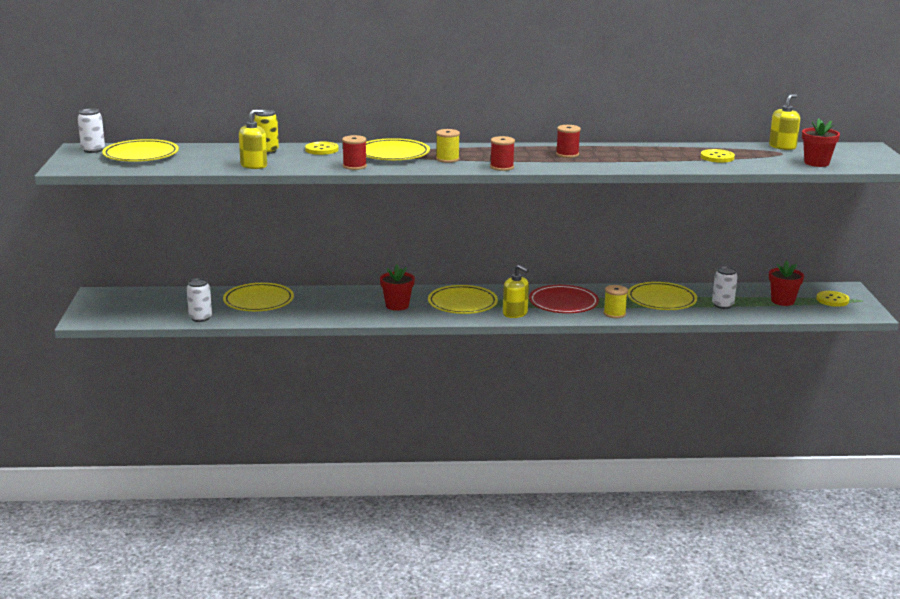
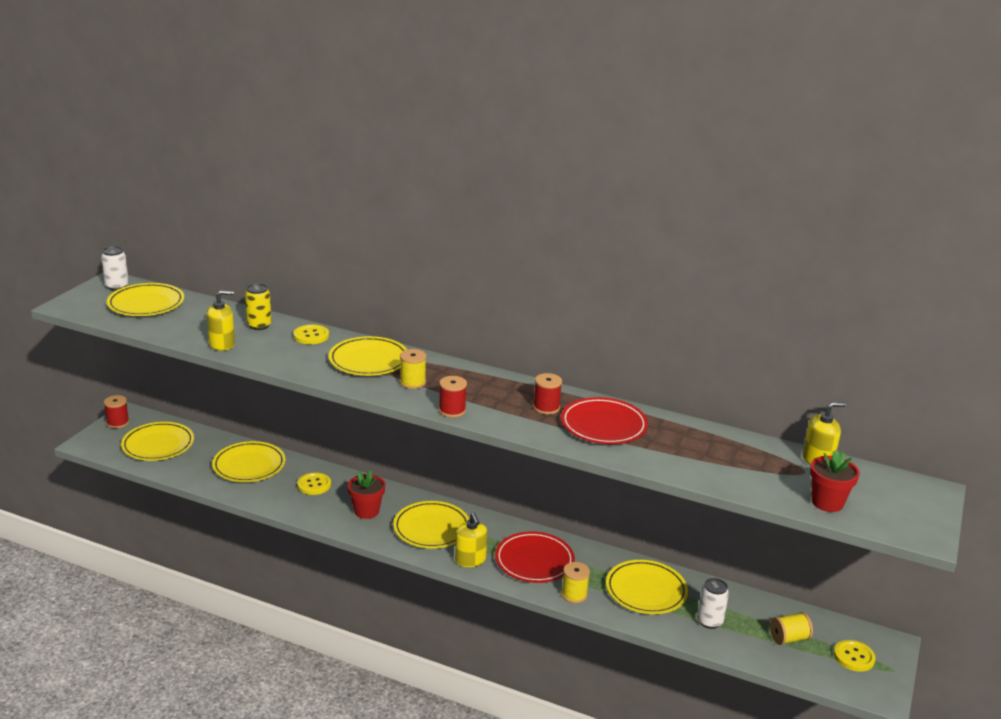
camera: 25 degrees right, 5 degrees up
(155, 306) = (158, 445): none -> yellow plate
(200, 318) = (180, 472): white can -> none
(354, 166) = (310, 370): red spool -> red spool (118, 422)
(621, 156) = (603, 425): none -> red plate
(717, 157) = (713, 458): yellow button -> yellow button (314, 485)
(782, 301) = (789, 638): red flower pot -> yellow spool

